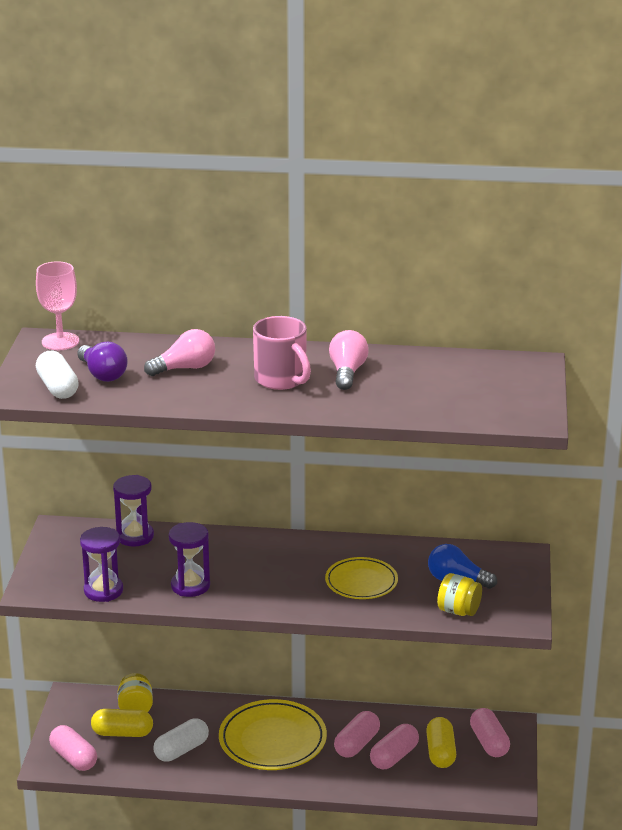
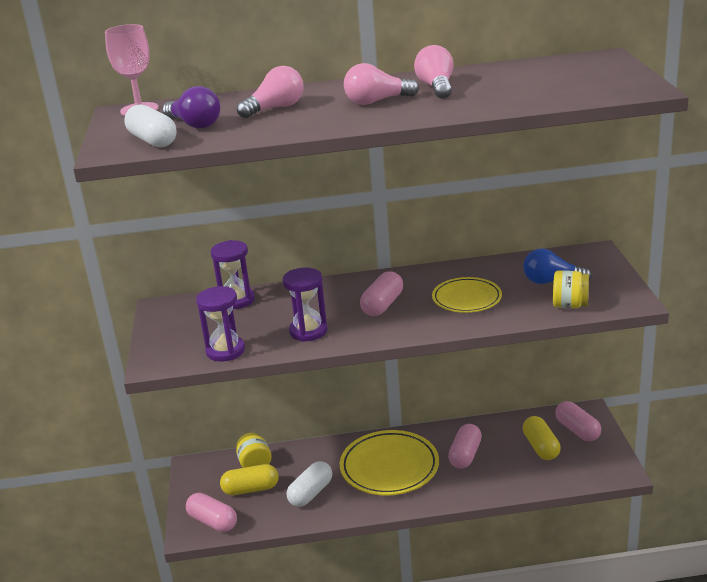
camera: 10 degrees left, 0 degrees up
(281, 380) = (377, 101): pink mug -> pink light bulb
(394, 757) = (502, 459): pink capsule -> pink capsule (382, 305)

